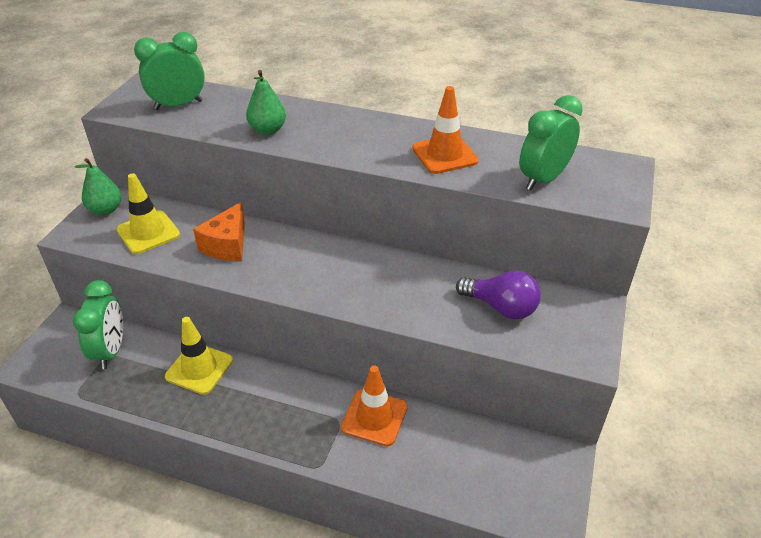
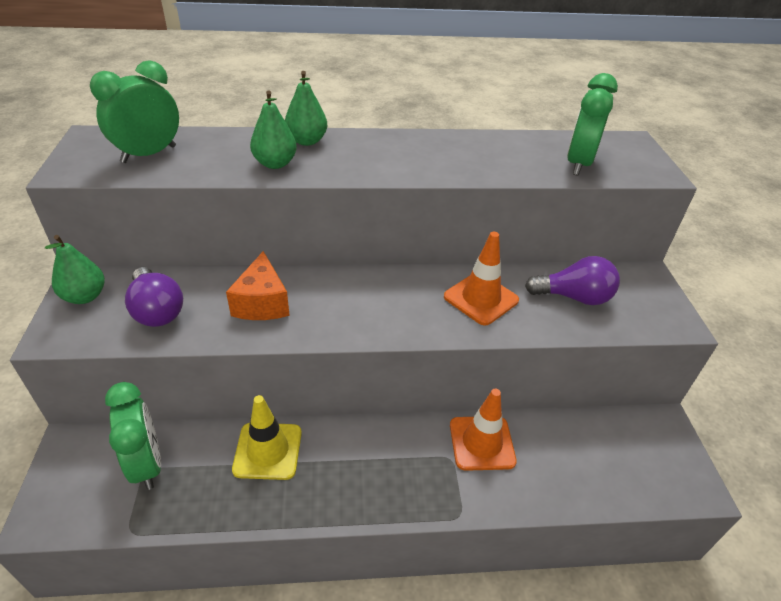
camera: 25 degrees left, 0 degrees up
(148, 232) = (157, 310): yellow traffic cone -> purple light bulb
(308, 114) = (307, 141): none -> green pear
(444, 155) = (474, 158): orange traffic cone -> orange traffic cone (481, 298)

